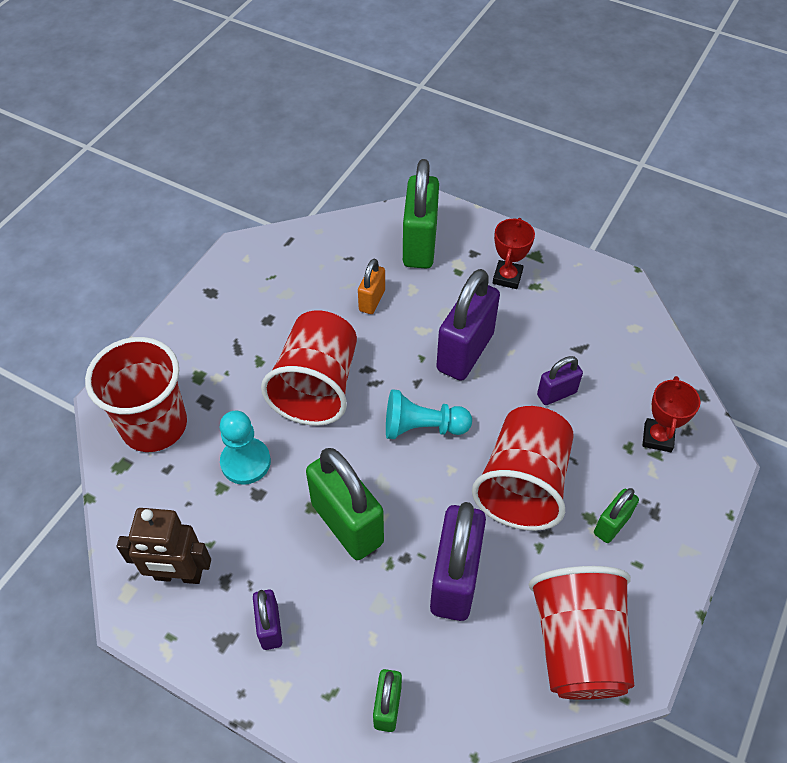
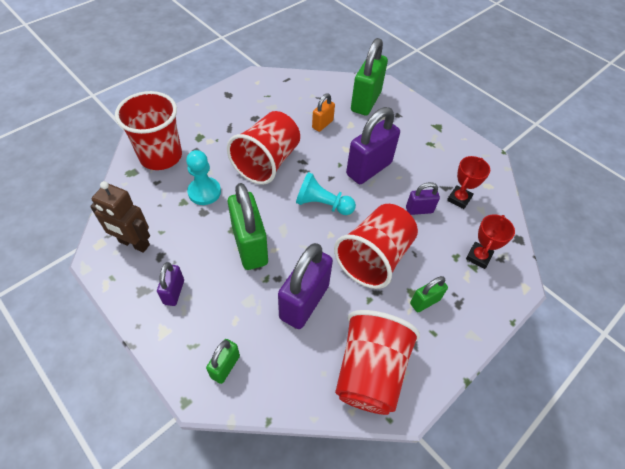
camera: 15 degrees right, 0 degrees up
(507, 277) = (414, 134): red trophy -> red trophy (459, 199)

